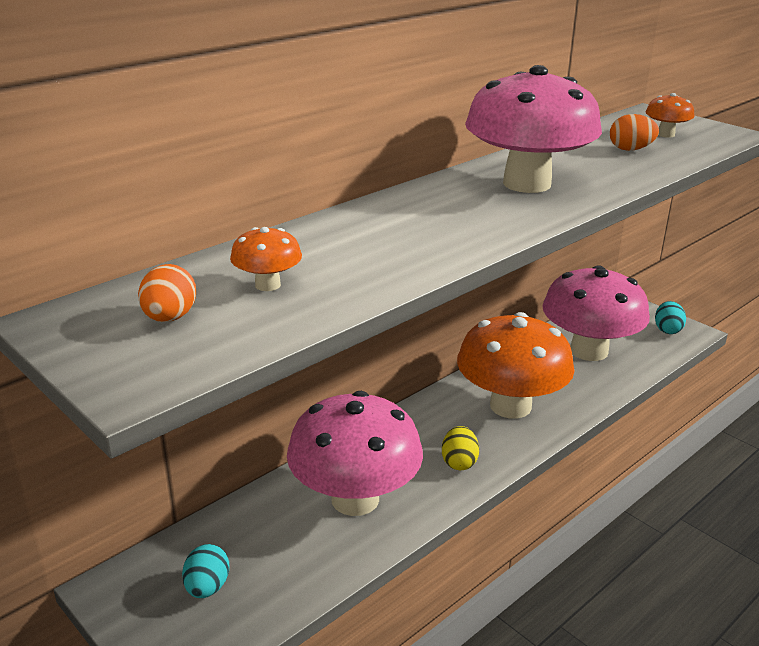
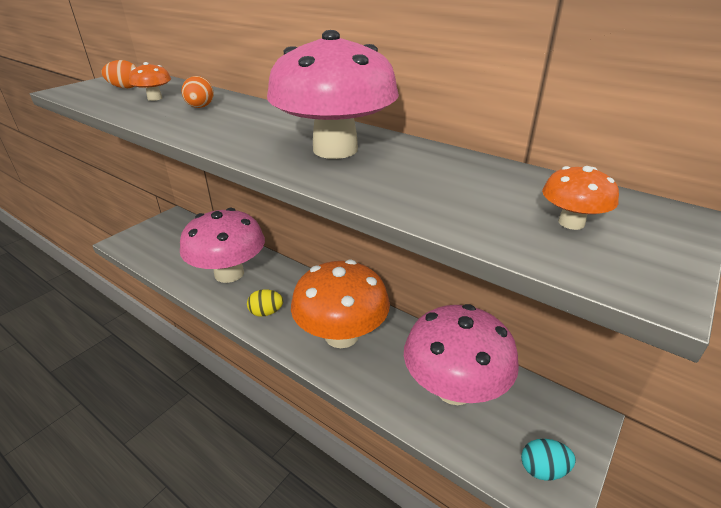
camera: 80 degrees right, 5 degrees up
(207, 587) = (167, 239): turquoise egg -> none
(630, 149) = (479, 197): orange egg -> orange egg (200, 107)

